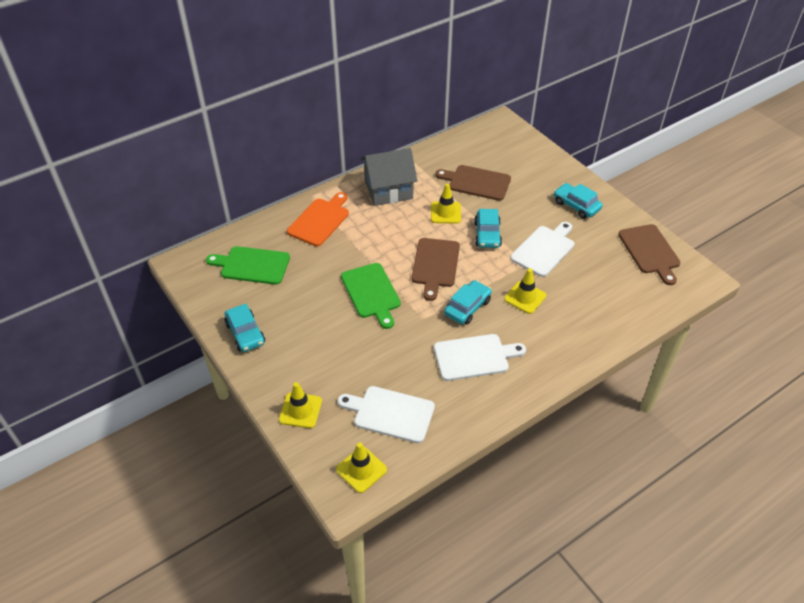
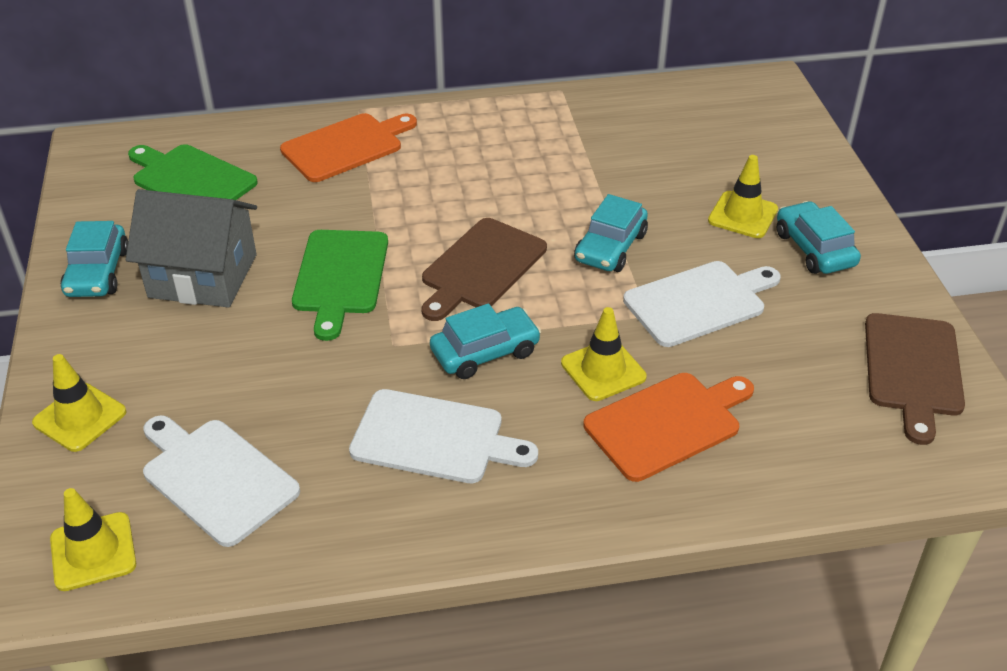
camera: 25 degrees right, 5 degrees down
(388, 190) = (491, 133): grey house -> grey house (203, 276)
(445, 213) = (562, 193): yellow traffic cone -> yellow traffic cone (743, 215)
(476, 182) = (653, 162): brown cutting board -> none
(568, 313) = (667, 423): none -> orange cutting board

